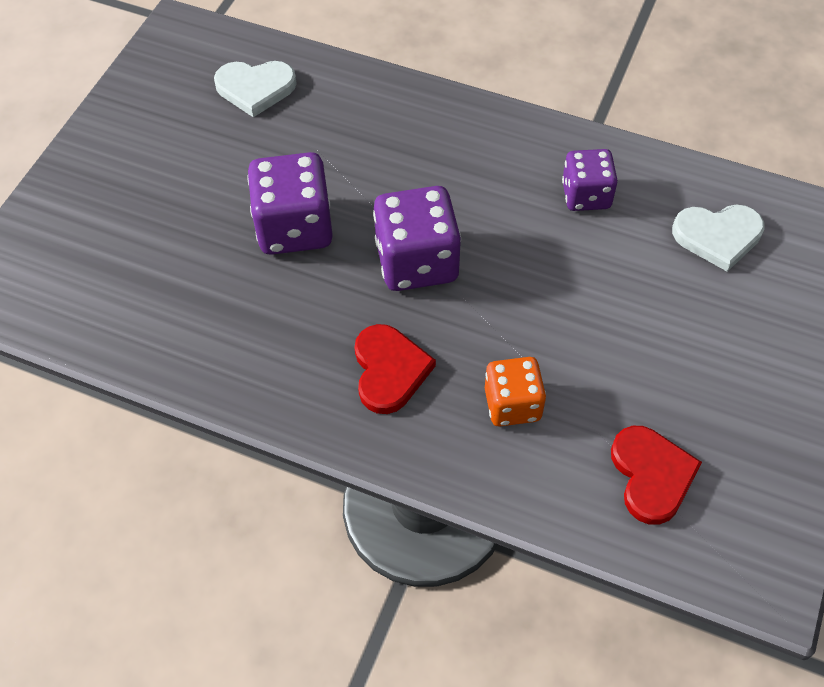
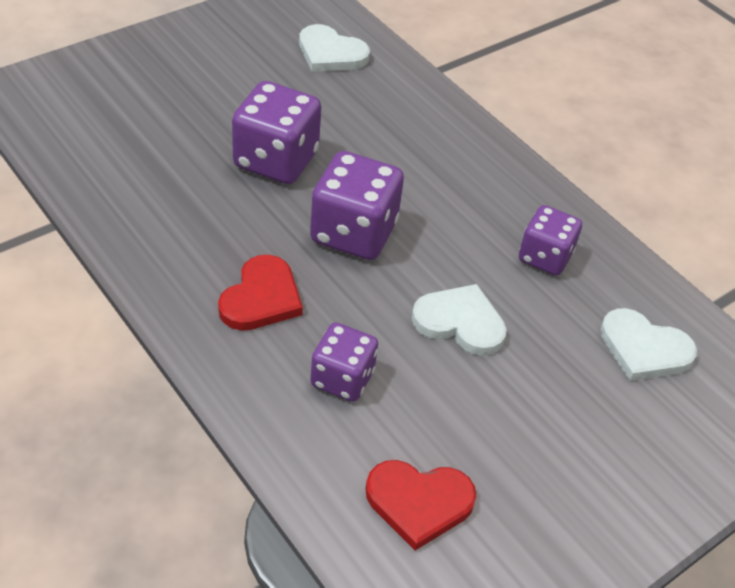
camera: 25 degrees right, 10 degrees down
(512, 404) = (342, 378): orange dice -> purple dice
(565, 296) = (460, 322): none -> white heart
(651, 475) = (419, 502): red heart -> red heart turned 75 degrees clockwise

